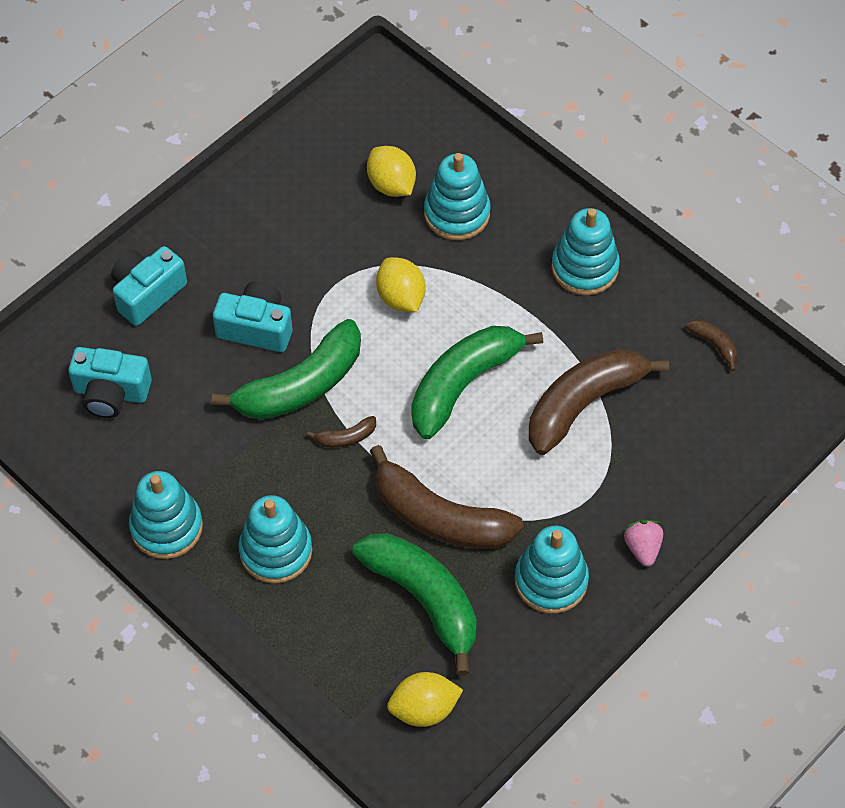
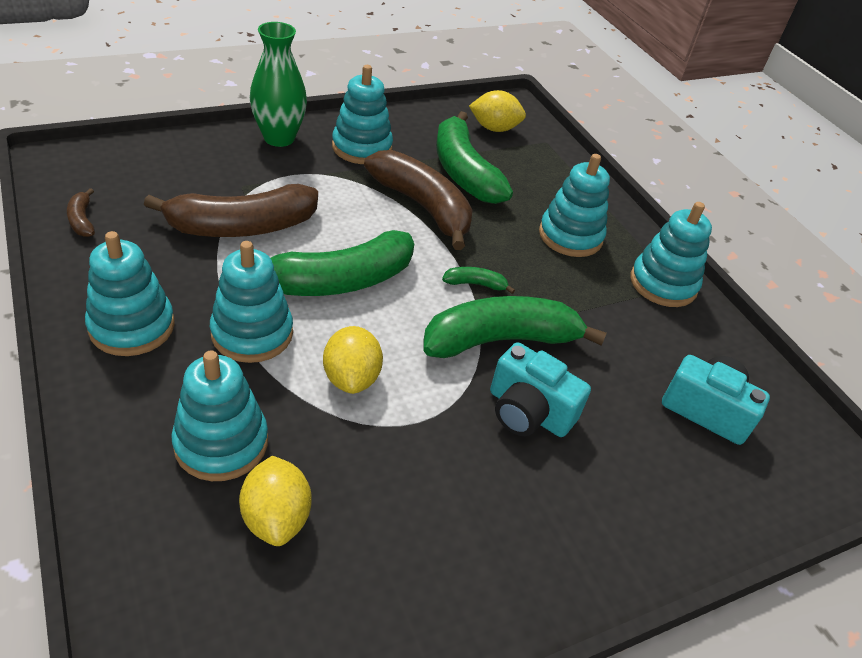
camera: 165 degrees left, 15 degrees down
(147, 293) = (651, 504): turquoise camera -> none
(346, 437) = (475, 284): brown banana -> green banana
(496, 301) = (252, 333): none -> turquoise stacking toy
(642, 548) = (279, 138): pink strawberry -> green vase

